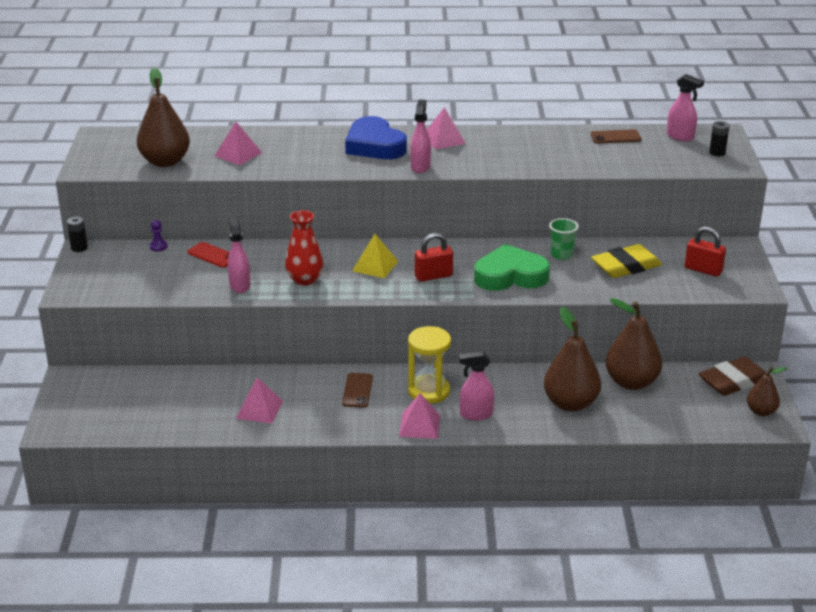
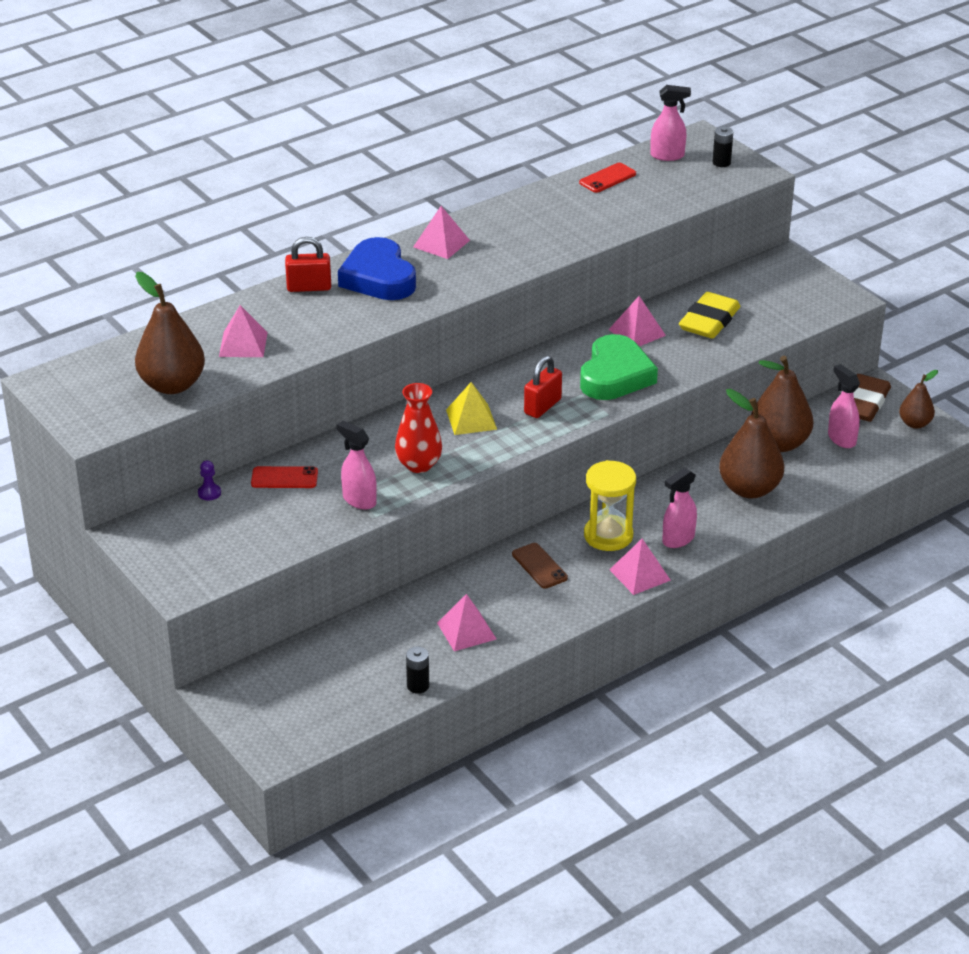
camera: 35 degrees left, 5 degrees up
(79, 248) = (118, 532): black battery -> black battery (418, 686)
(374, 145) = (378, 277): blue heart -> blue heart turned 45 degrees clockwise
(420, 167) = (459, 286): pink spray bottle -> pink spray bottle (841, 439)
(510, 275) = (615, 375): green heart -> green heart turned 150 degrees clockwise
(561, 255) = (637, 332): green cup -> pink pyramid
(615, 137) = (607, 178): brown phone -> red phone
(703, 270) = (780, 297): red padlock -> red padlock (309, 287)

